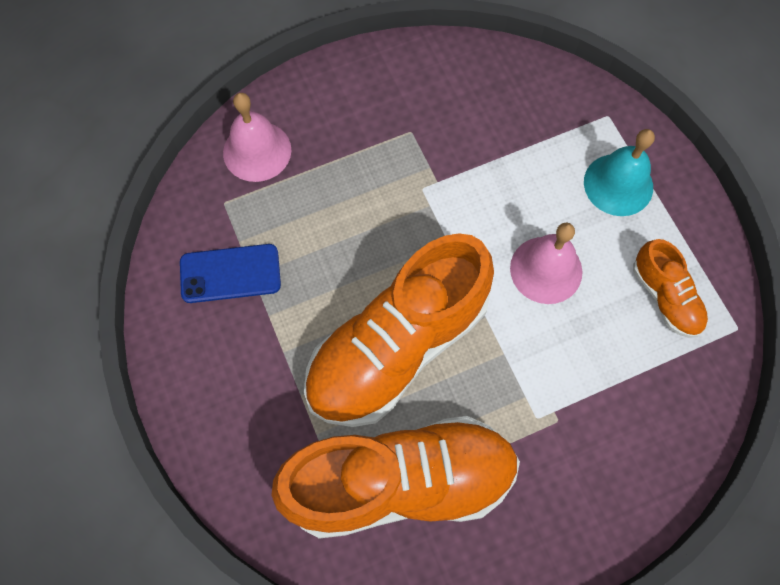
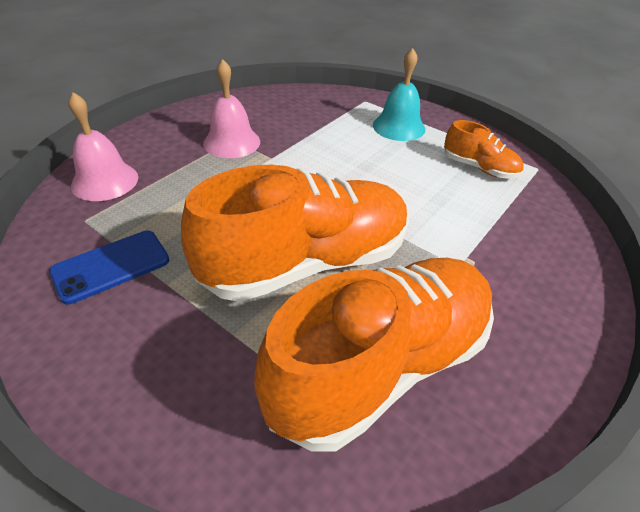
camera: 30 degrees left, 25 degrees down
(397, 347) = (306, 263): orange shoe -> orange shoe turned 135 degrees counterclockwise
(546, 270) = (388, 179): pink bell -> pink bell (231, 142)

